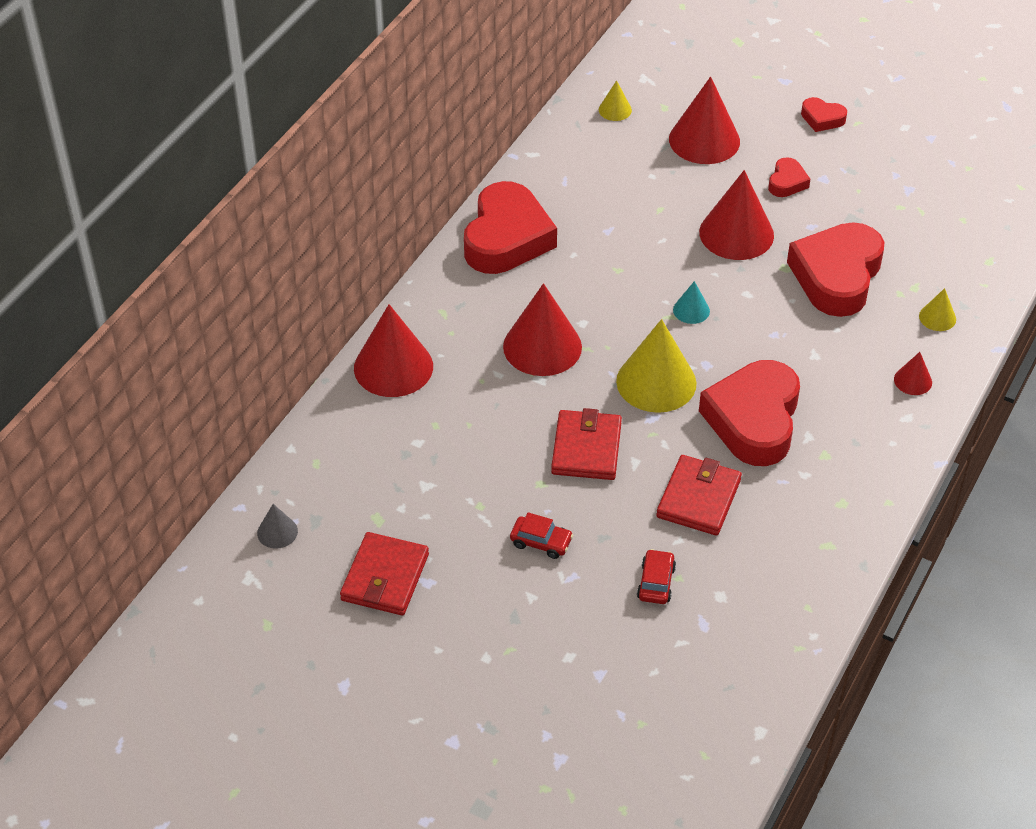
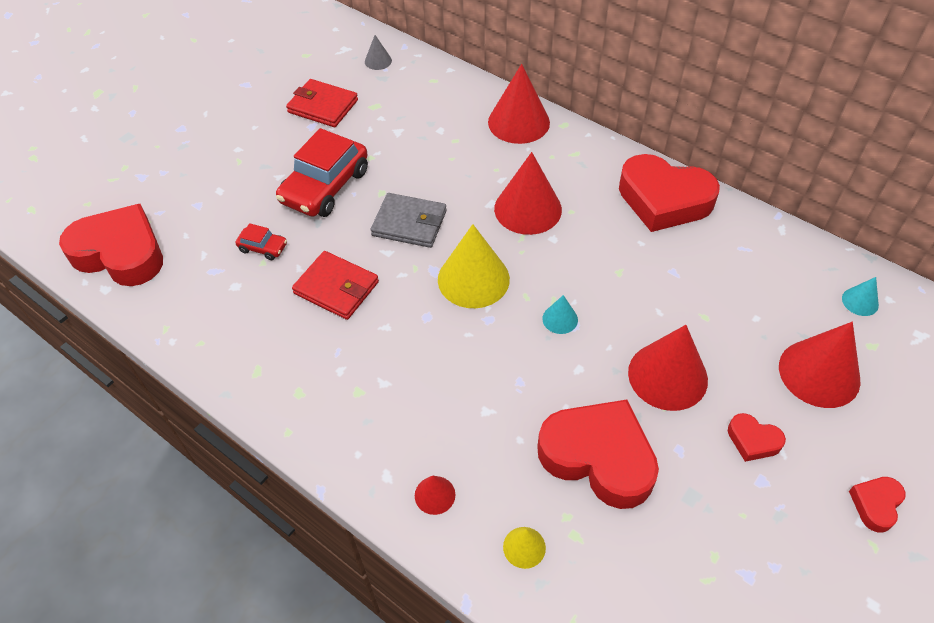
camera: 100 degrees right, 5 degrees up
(541, 542) = (325, 186): red car -> red car, size x2.19
(586, 448) = (409, 223): red wallet -> grey wallet
(615, 110) = (860, 301): yellow cone -> turquoise cone
(754, 420) = (413, 343): red heart -> red heart (120, 253)

